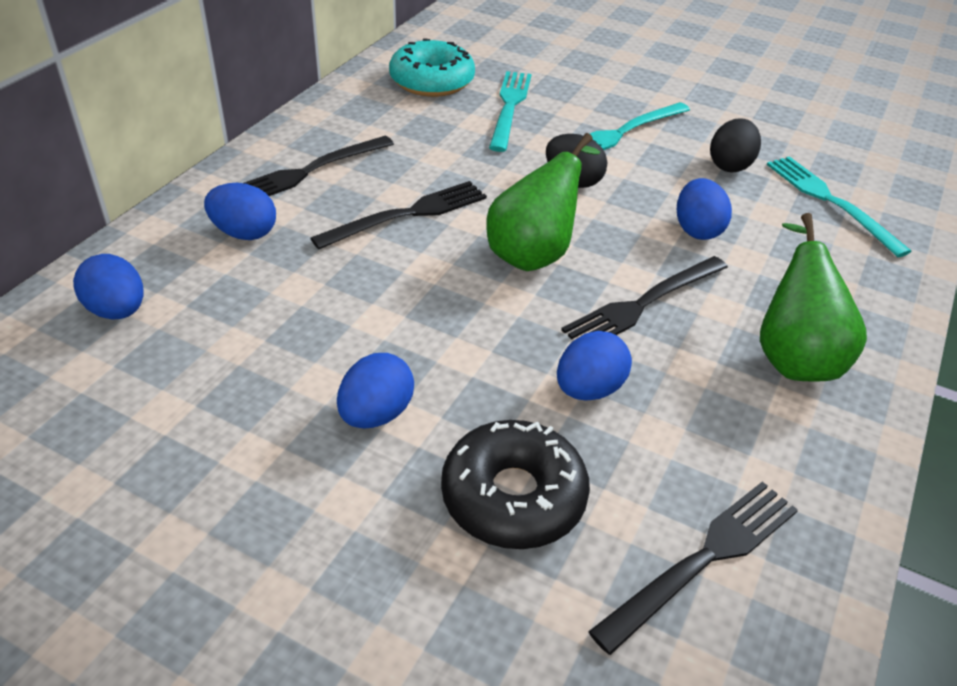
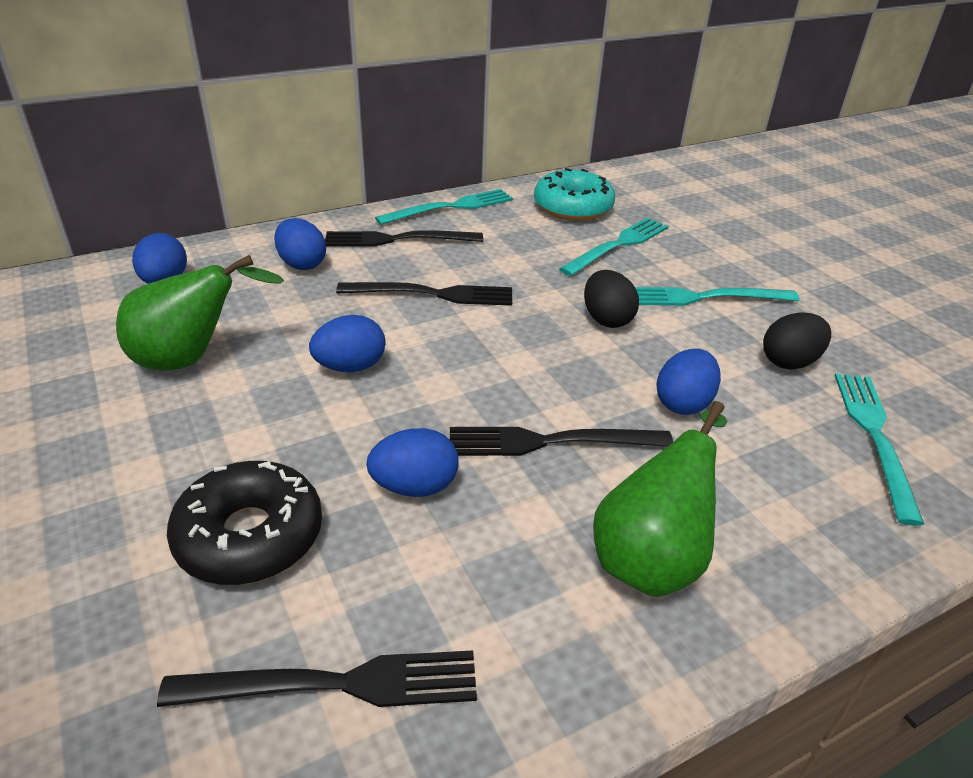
camera: 35 degrees right, 5 degrees down
(320, 118) = (451, 207): none -> turquoise fork
(376, 414) = (232, 423): blue egg -> blue egg (350, 367)
(535, 253) = (502, 361): green pear -> green pear (191, 359)

